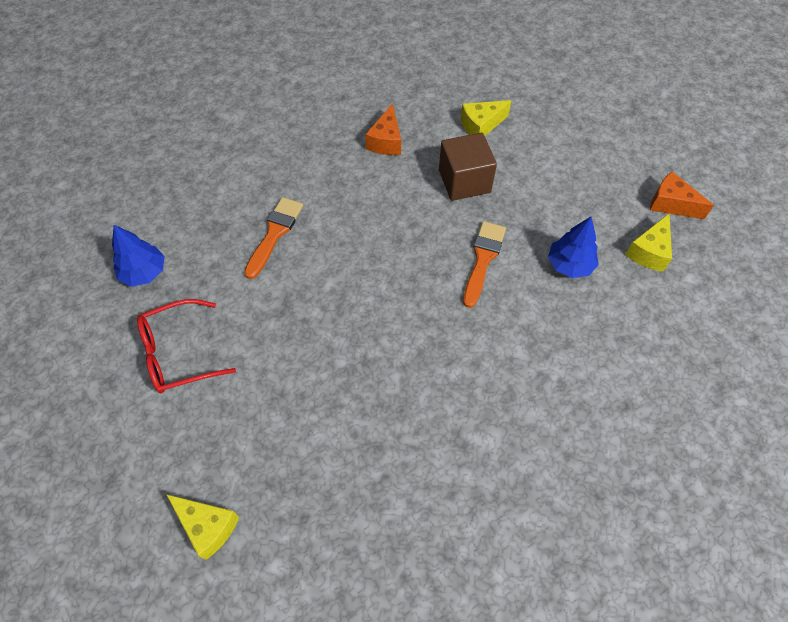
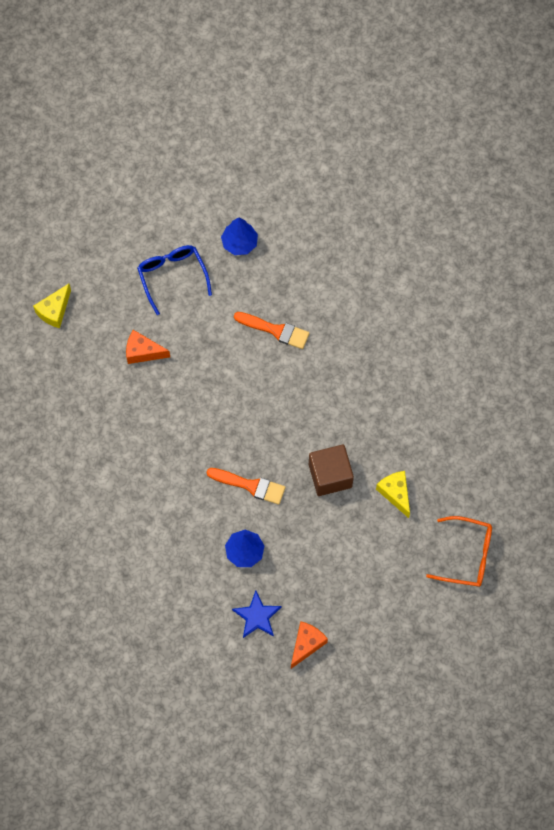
camera: 90 degrees right, 10 degrees up
(179, 353) = (172, 277): red glasses -> blue glasses
(386, 141) = (375, 412): orange cheese -> orange cheese (143, 352)
(543, 73) = (466, 555): none -> orange glasses
(649, 252) = (257, 616): yellow cheese -> blue star

